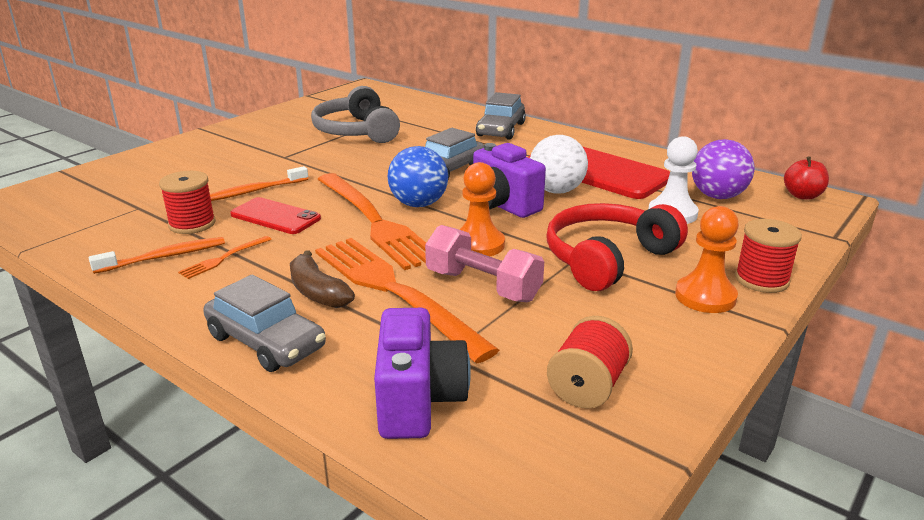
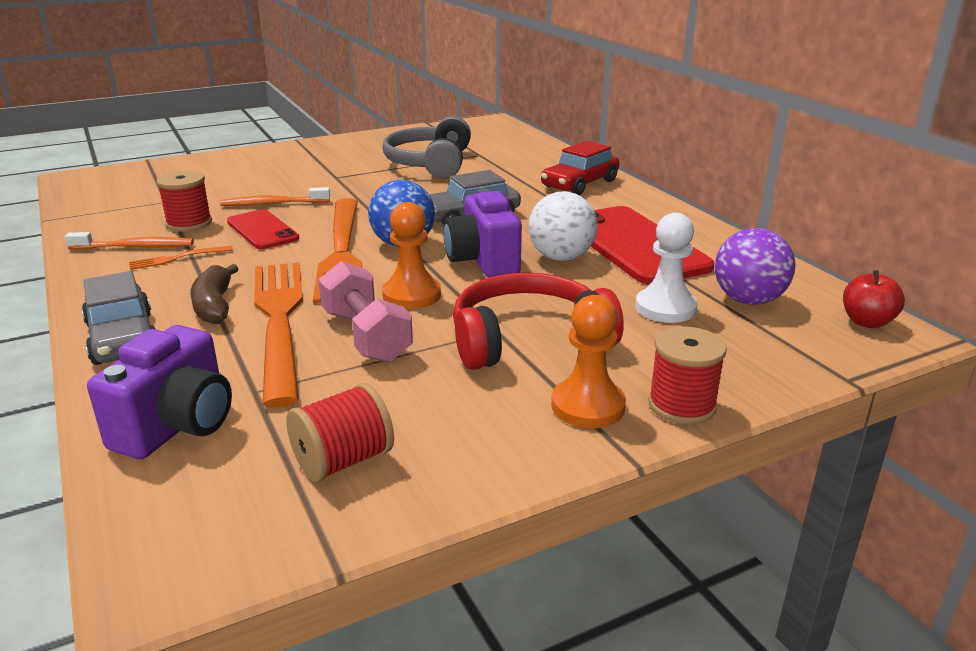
camera: 25 degrees right, 0 degrees up
(501, 130) = (580, 184): grey car -> red car

